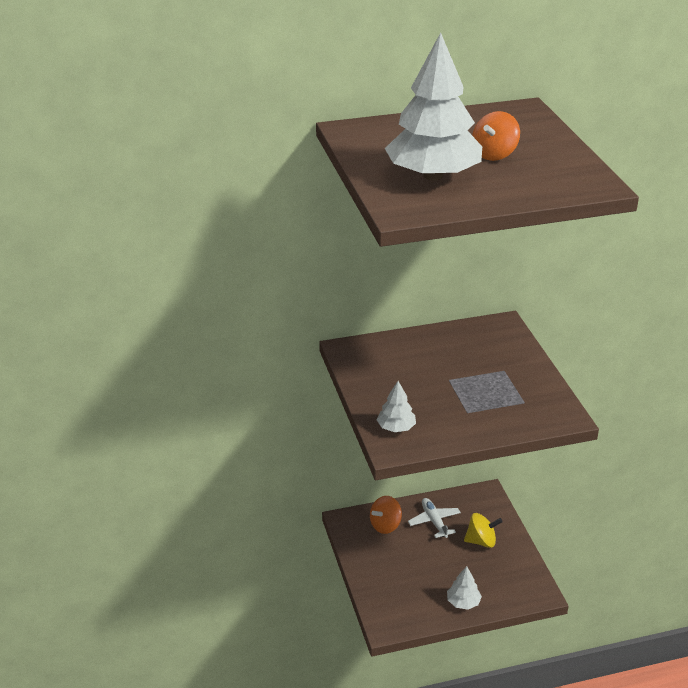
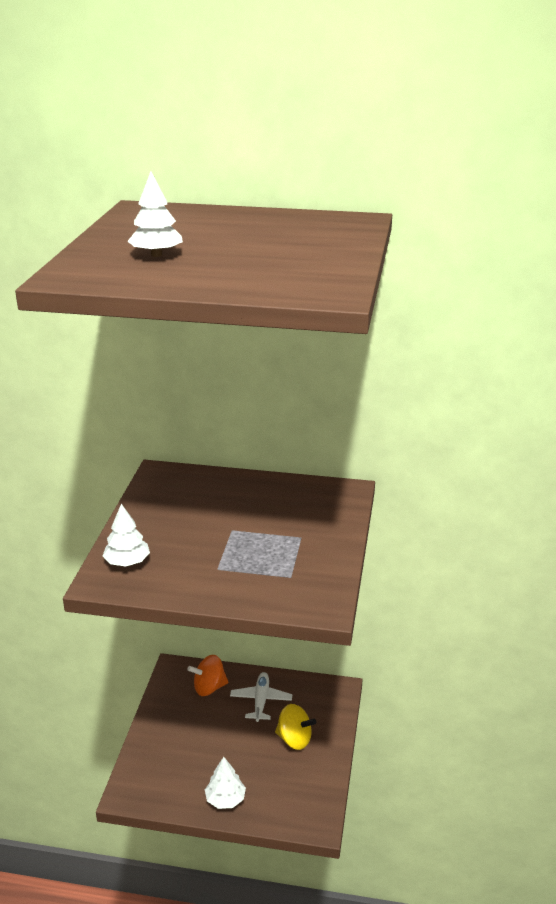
camera: 25 degrees right, 5 degrees down
(433, 175) = (156, 255): white tree -> white tree, size x0.46
(494, 154) = (255, 249): orange spinning top -> none

